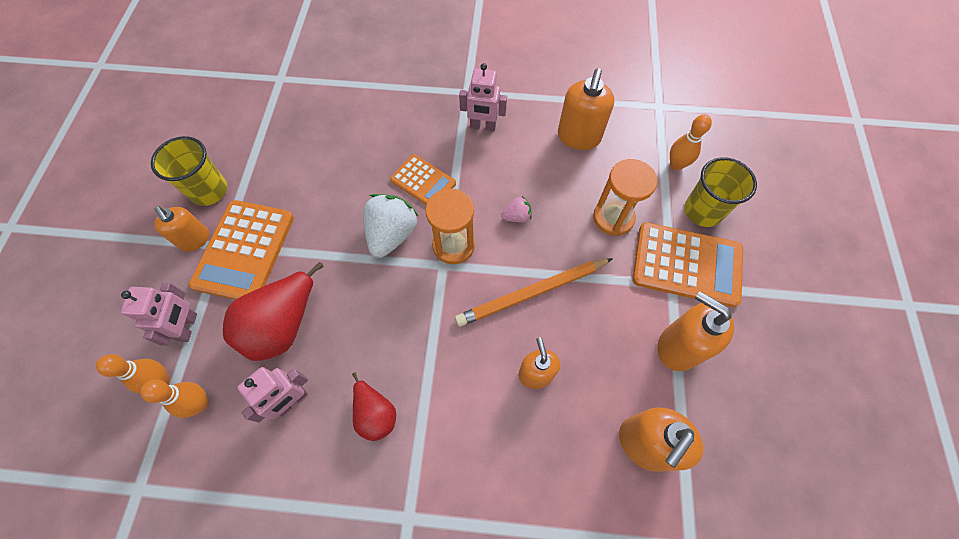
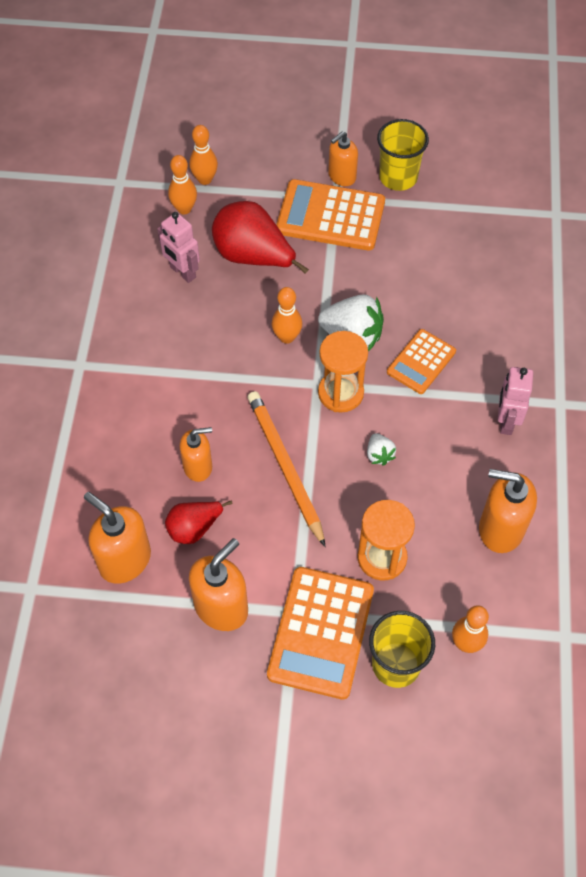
camera: 90 degrees right, 5 degrees down
(188, 327) = (253, 188): pink robot -> none
(375, 413) = (168, 335): red pear -> red pear (194, 528)
(388, 292) = (287, 337): none -> orange bowling pin
(516, 216) = (379, 455): pink strawberry -> white strawberry

